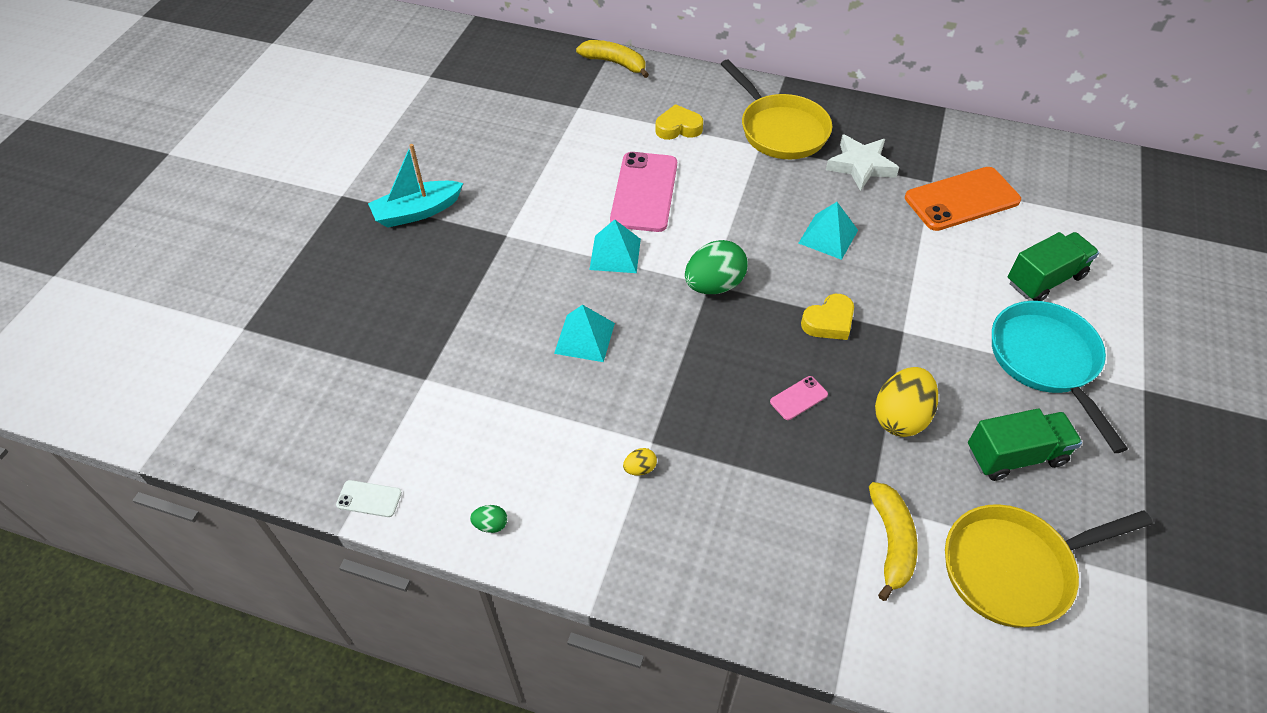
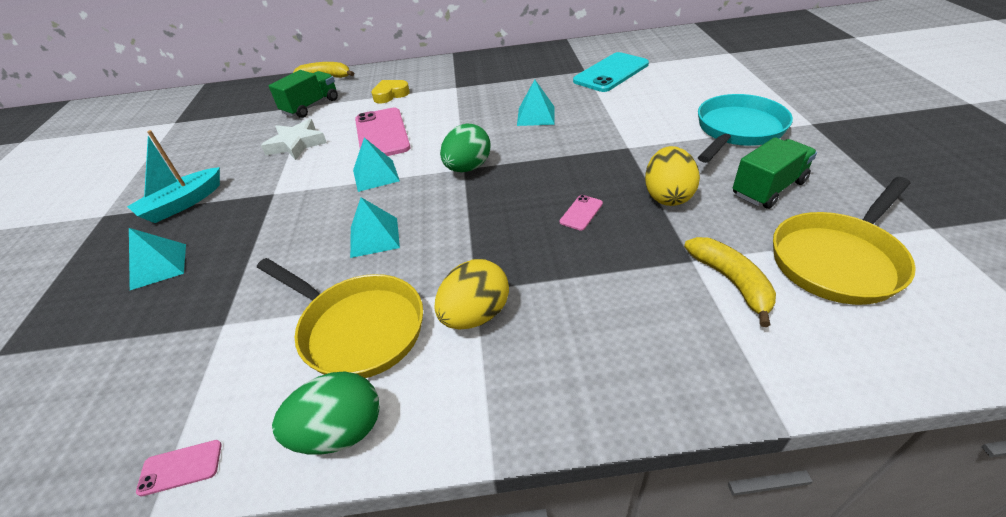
camera: 20 degrees left, 10 degrees down
(369, 499) = (180, 468): white phone -> pink phone
(383, 286) = (159, 266): none -> turquoise pyramid
(491, 525) = (340, 432): green egg -> green egg, size x2.24
(640, 468) = (475, 315): yellow egg -> yellow egg, size x2.24
(780, 129) = (465, 76): yellow pan -> yellow pan (357, 328)
(829, 322) = (570, 160): yellow heart -> none
(860, 166) = (532, 77): white star -> white star (296, 144)
(962, 199) = (611, 73): orange phone -> turquoise phone
(1045, 279) = (697, 92): green truck -> green truck (311, 106)
(1046, 361) = (737, 131): turquoise pan -> turquoise pan turned 75 degrees clockwise

